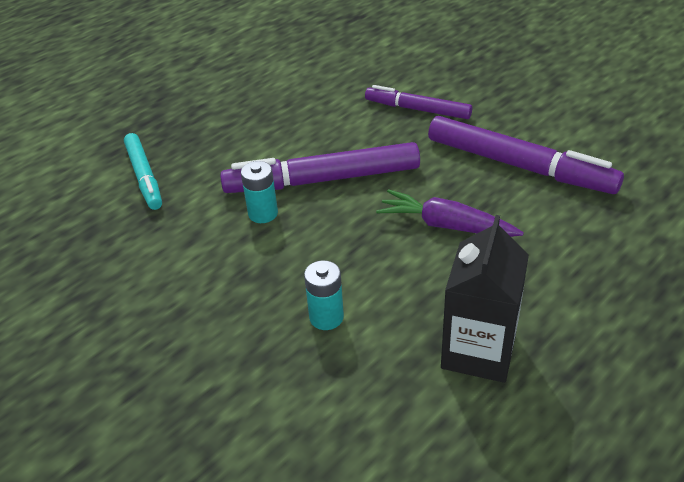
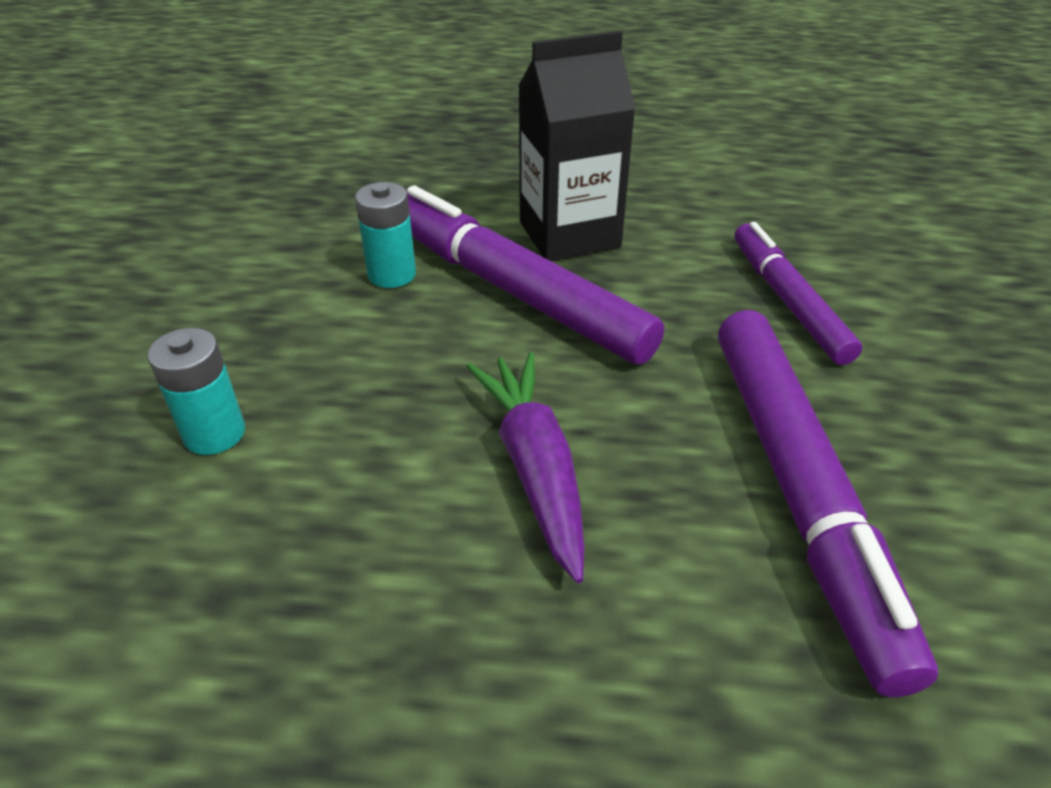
camera: 50 degrees right, 0 degrees up
(144, 176) = (380, 162): turquoise marker -> none
(478, 351) = (234, 670): black carton -> black carton (569, 234)

